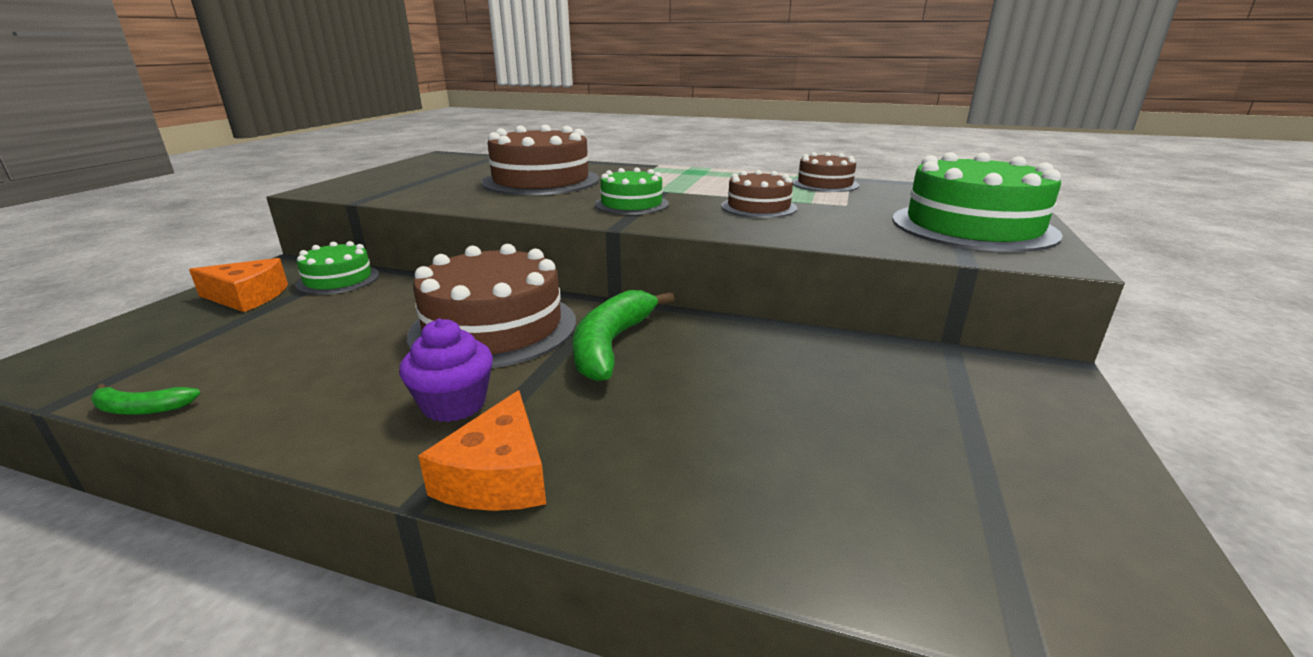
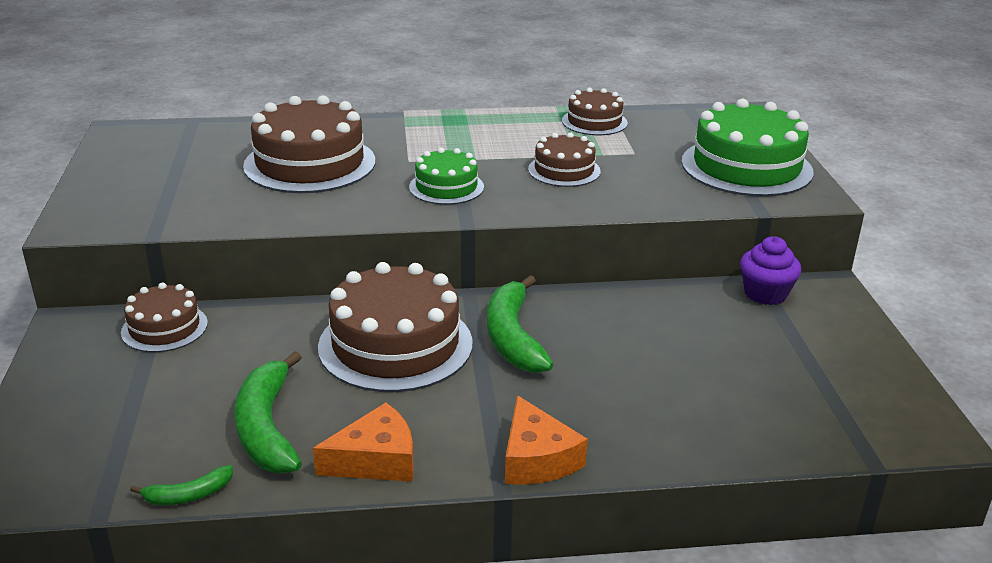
camera: 25 degrees left, 5 degrees up
(247, 297) = (95, 371): orange cheese -> orange cheese (376, 460)
(292, 368) = (267, 428): none -> green banana
(338, 279) = (164, 328): green cake -> brown cake
(454, 404) = (446, 420): purple cupcake -> purple cupcake (765, 293)

